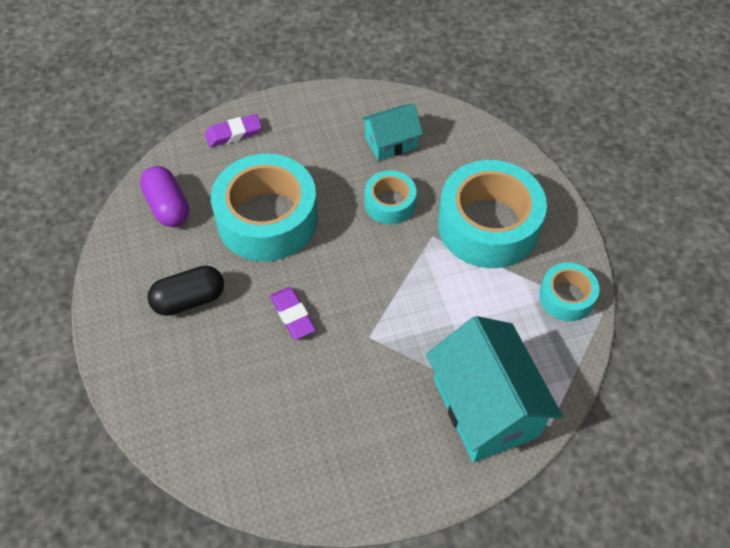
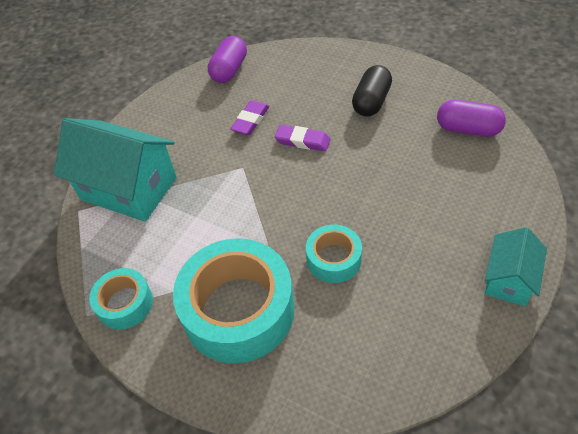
camera: 140 degrees right, 5 degrees down
(234, 133) = (516, 207): purple eraser -> purple eraser (250, 120)
(250, 478) = (229, 70): none -> purple capsule
(267, 219) = (398, 175): turquoise tape -> none
(391, 142) = (399, 312): turquoise house -> turquoise house (509, 279)

